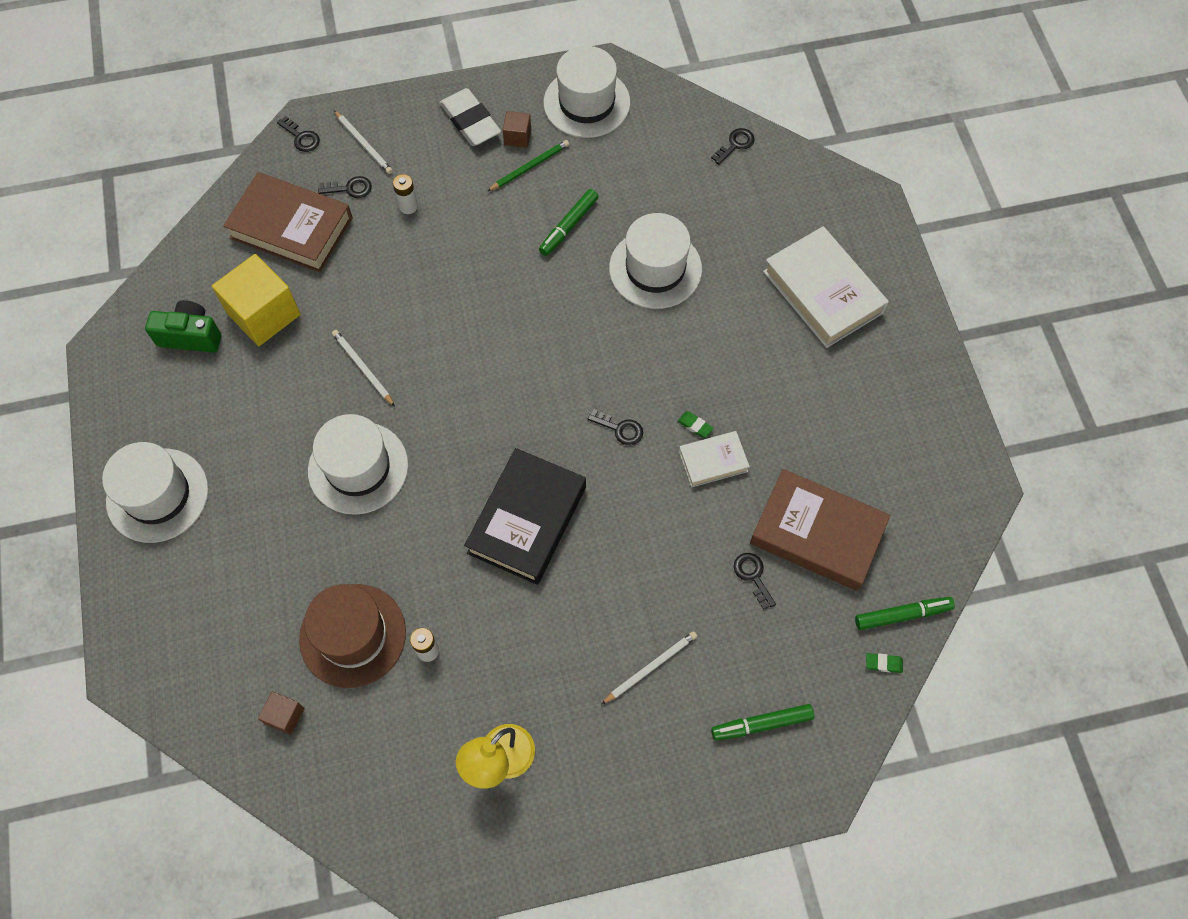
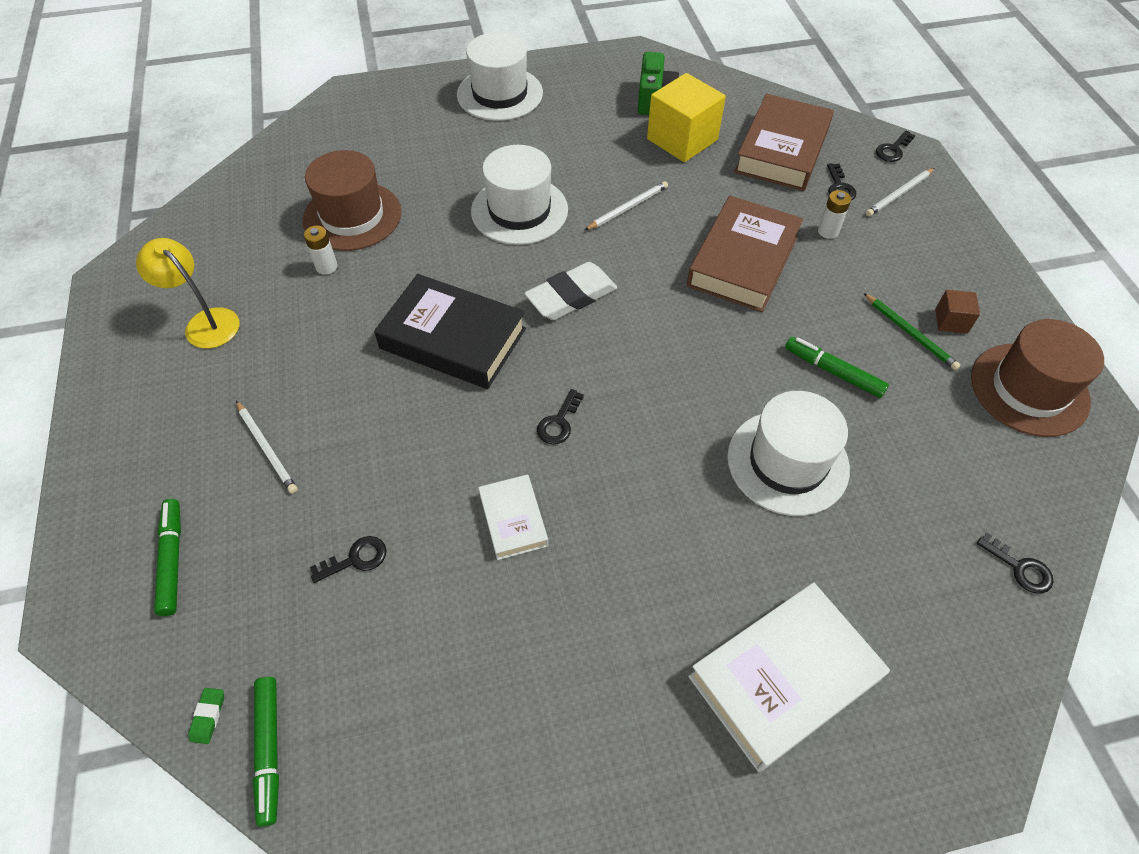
camera: 90 degrees right, 10 degrees down
(285, 716) = (289, 179): brown cube -> none
(470, 121) = (959, 278): white eraser -> white eraser (571, 296)
(586, 103) = (1029, 389): white hat -> brown hat
(695, 426) = (563, 501): green eraser -> none
(817, 533) = (403, 642): brown book -> brown book (743, 261)

